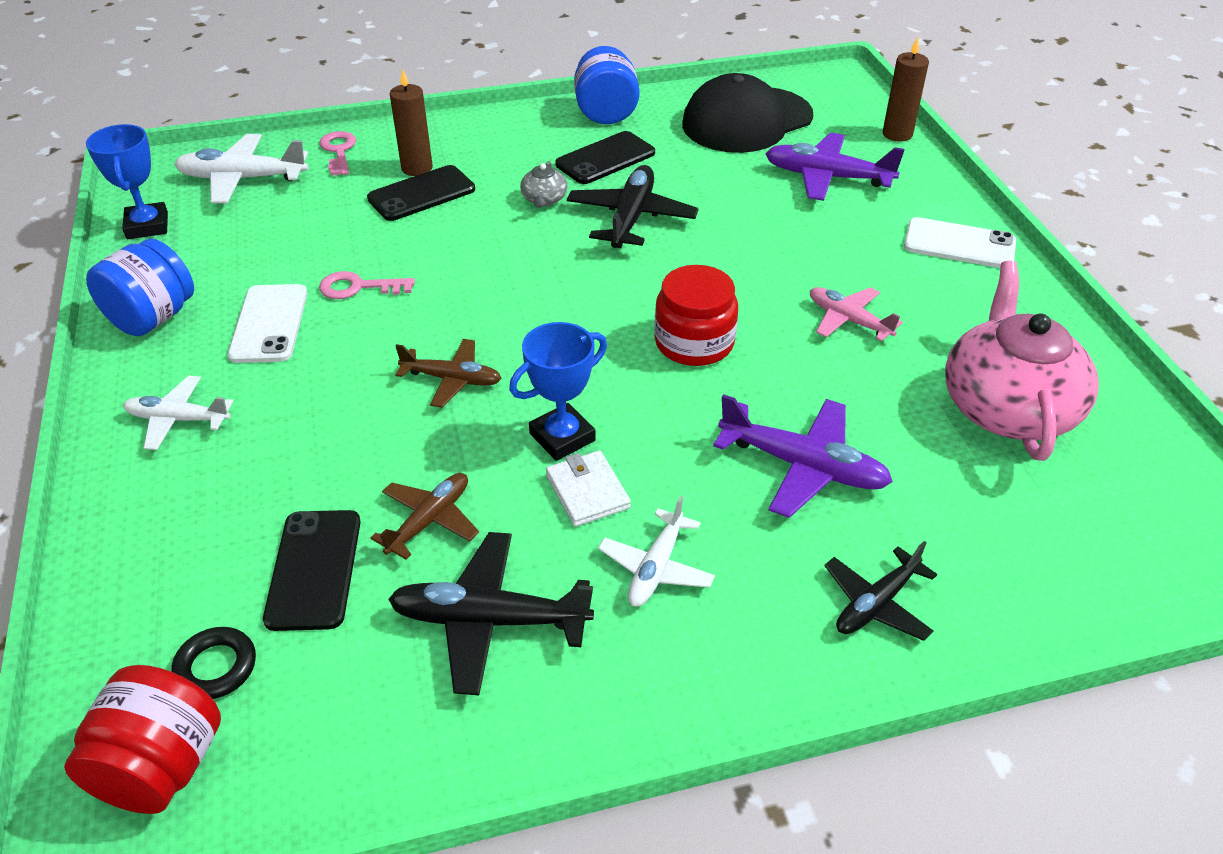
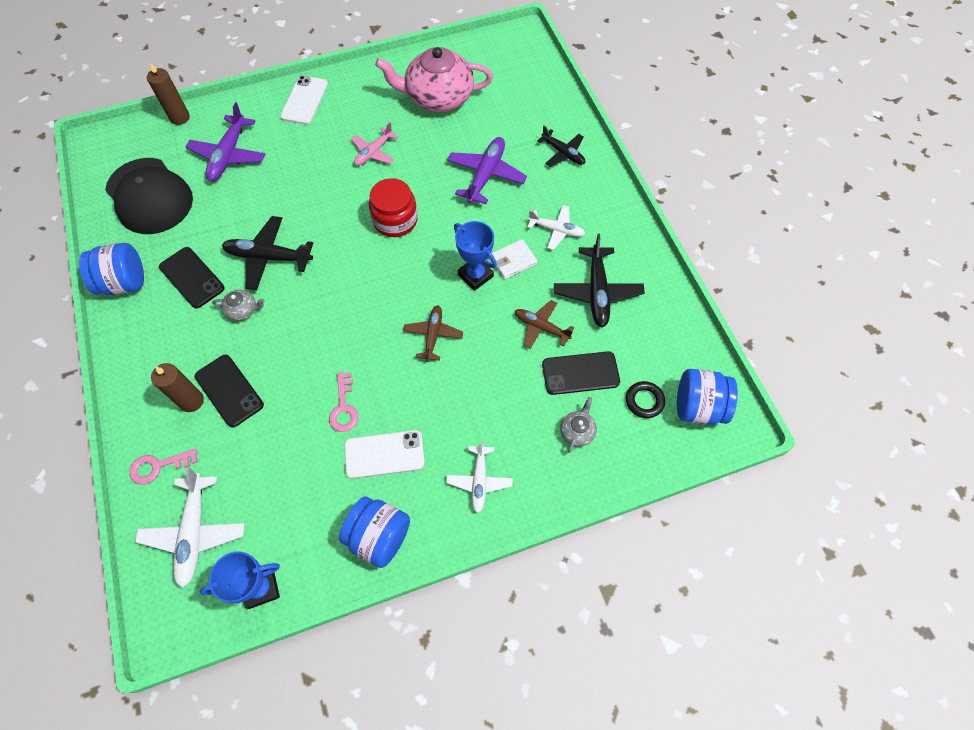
camera: 95 degrees left, 20 degrees up
(161, 767) = (698, 407): red jar -> blue jar
(202, 551) = (577, 431): none -> grey teapot

